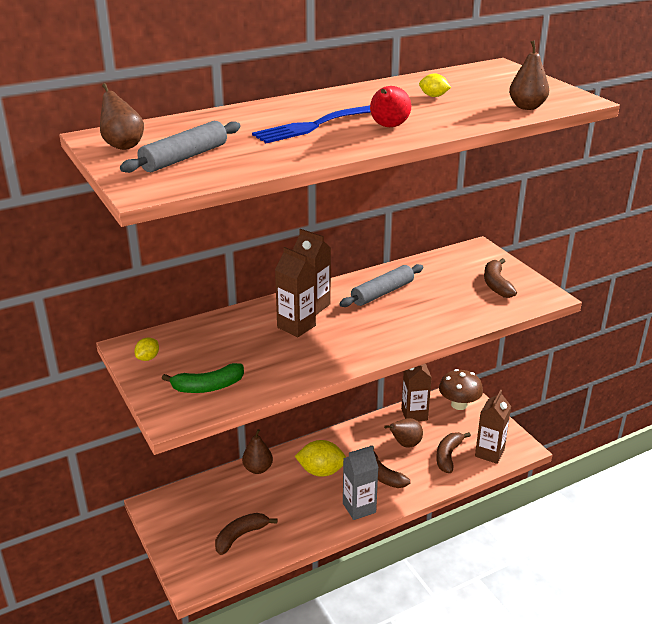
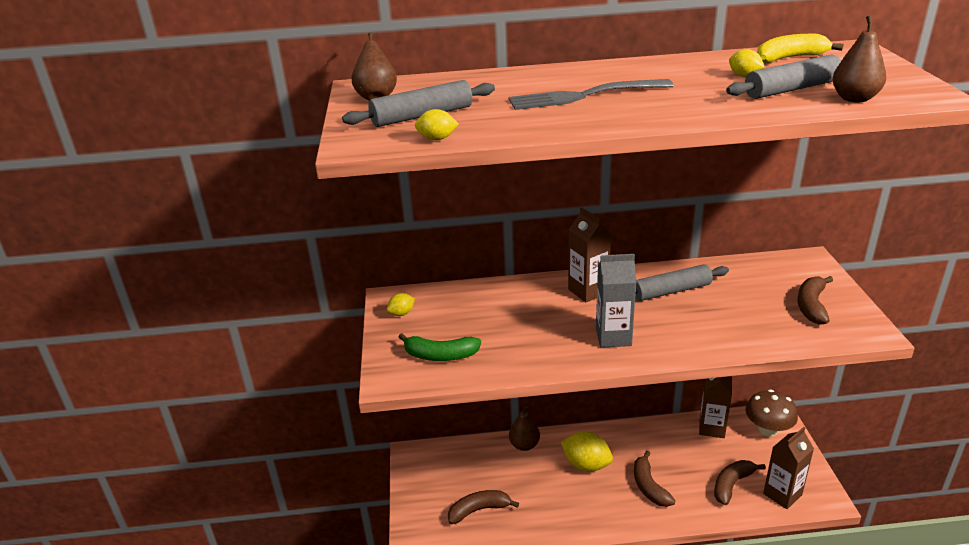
camera: 25 degrees right, 0 degrees up
(217, 176) = (437, 139): none -> yellow lemon
(296, 326) = (560, 310): brown carton -> none
(317, 125) = (585, 96): blue fork -> grey fork
(359, 508) = (609, 515): grey carton -> grey carton (613, 337)
(388, 127) = (663, 105): red pear -> none
(405, 444) = (688, 459): brown pear -> none
(457, 78) = (789, 58): none -> yellow banana
(476, 104) = (791, 89): none -> grey rolling pin

